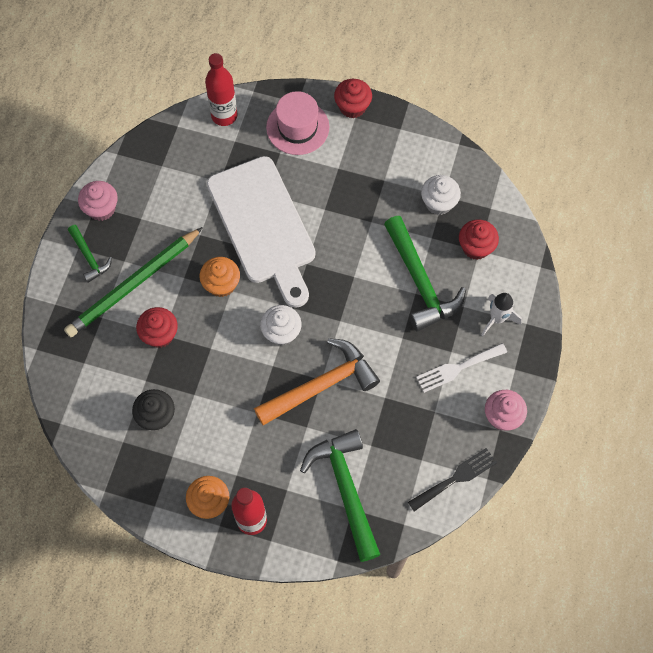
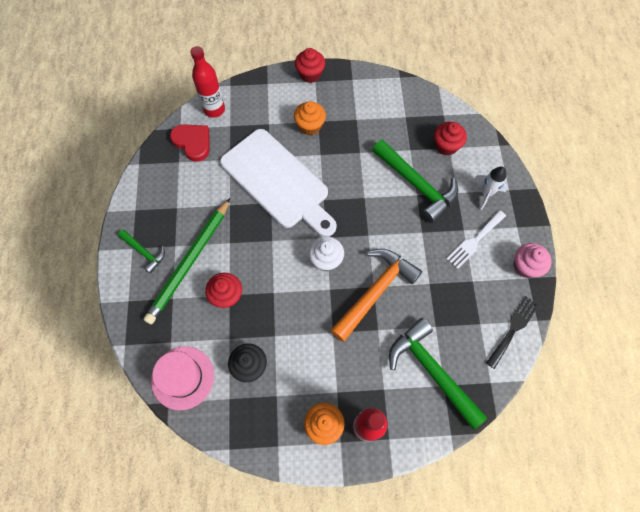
camera: 20 degrees left, 0 degrees up
(101, 208) = (141, 210): pink cupcake -> none
(185, 148) = (193, 142): none -> red heart
(221, 284) = (262, 238): orange cupcake -> orange cupcake (310, 126)
(297, 127) = (275, 101): pink hat -> pink hat (183, 377)
(438, 203) = (404, 123): white cupcake -> none

